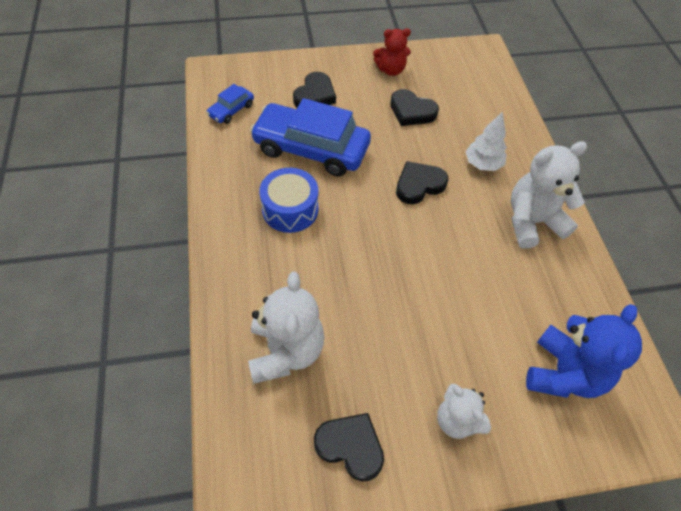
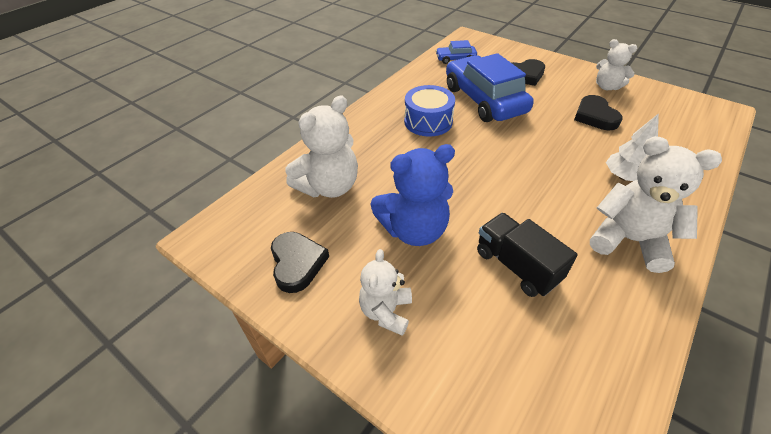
camera: 50 degrees right, 10 degrees down
(391, 70) = (607, 87): red teddy bear -> white teddy bear
(419, 185) = (544, 159): black heart -> none
(493, 302) = (516, 266): none -> black truck
(563, 373) = (522, 362): blue teddy bear -> blue teddy bear (414, 230)

